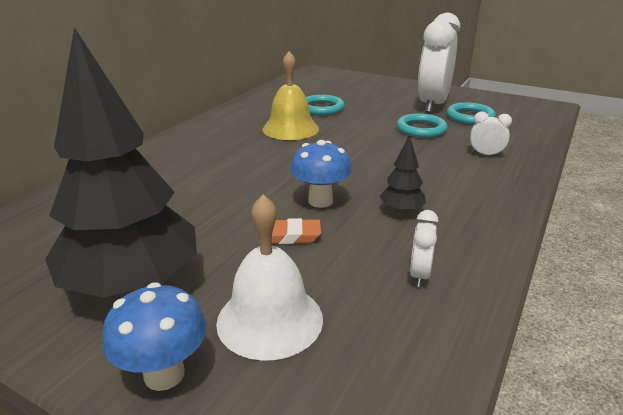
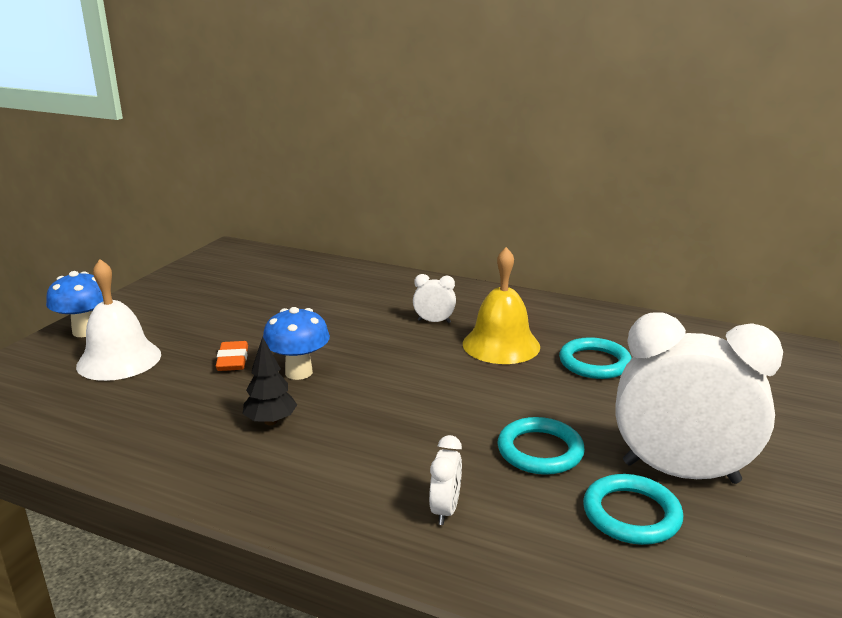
camera: 85 degrees right, 5 degrees down
(133, 286) = (182, 308): black tree -> none
(419, 275) = (146, 427): white clock -> white clock (434, 321)

